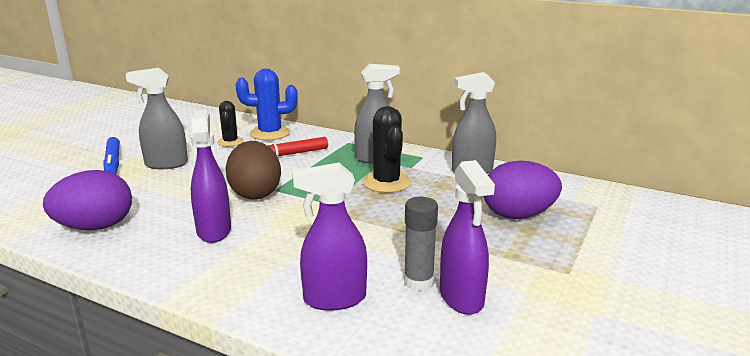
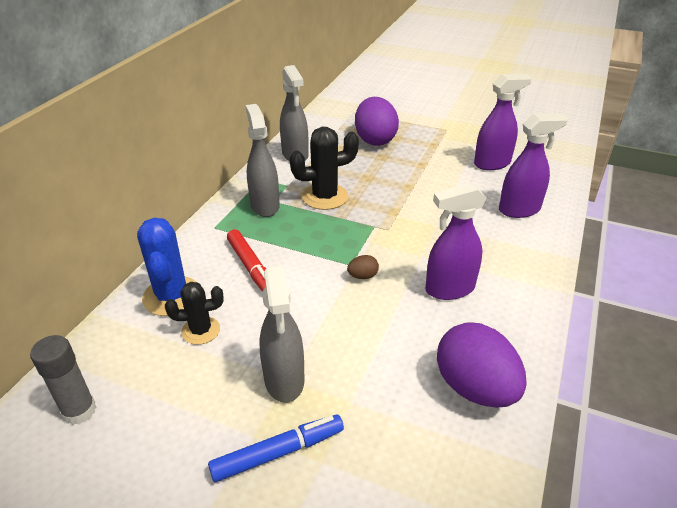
camera: 95 degrees left, 15 degrees up
(255, 193) = (362, 276): brown egg -> brown egg, size x0.41
(334, 299) = (519, 210): purple spray bottle -> purple spray bottle turned 90 degrees counterclockwise
(418, 282) = (482, 178): grey glue stick -> grey glue stick (79, 411)

